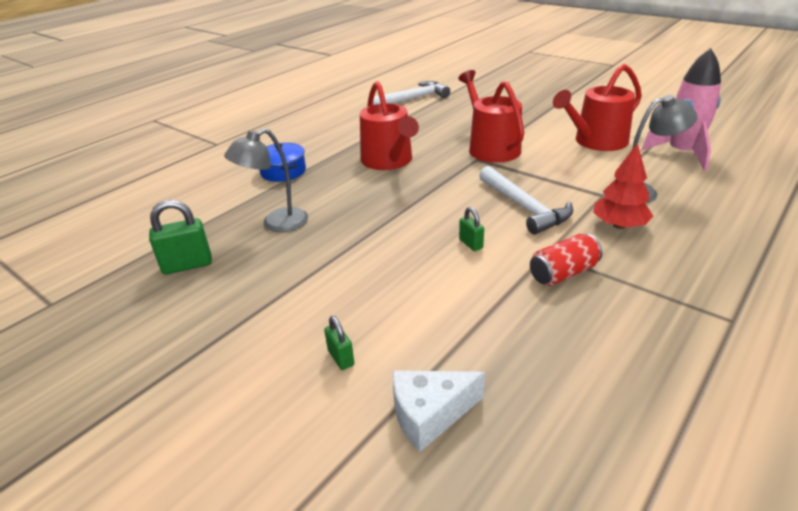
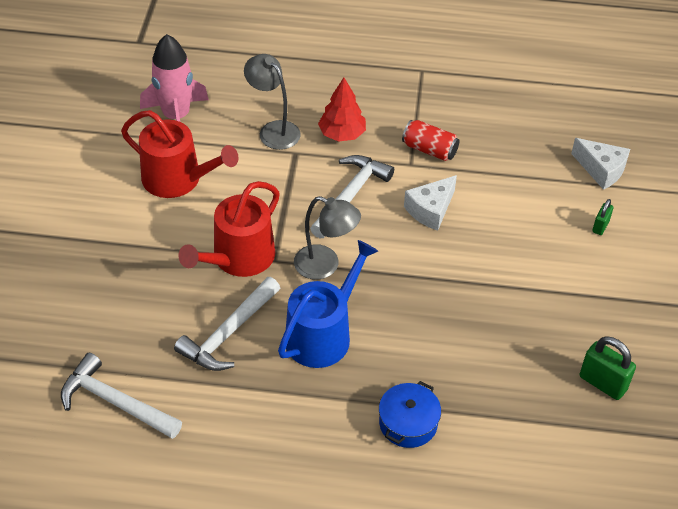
camera: 125 degrees left, 15 degrees up
(276, 224) = (501, 359): grey lamp -> grey lamp (325, 266)
(389, 161) = (323, 334): red watering can -> blue watering can
(426, 133) = (229, 333): none -> white hammer
(471, 244) = (431, 210): green padlock -> white cheese

